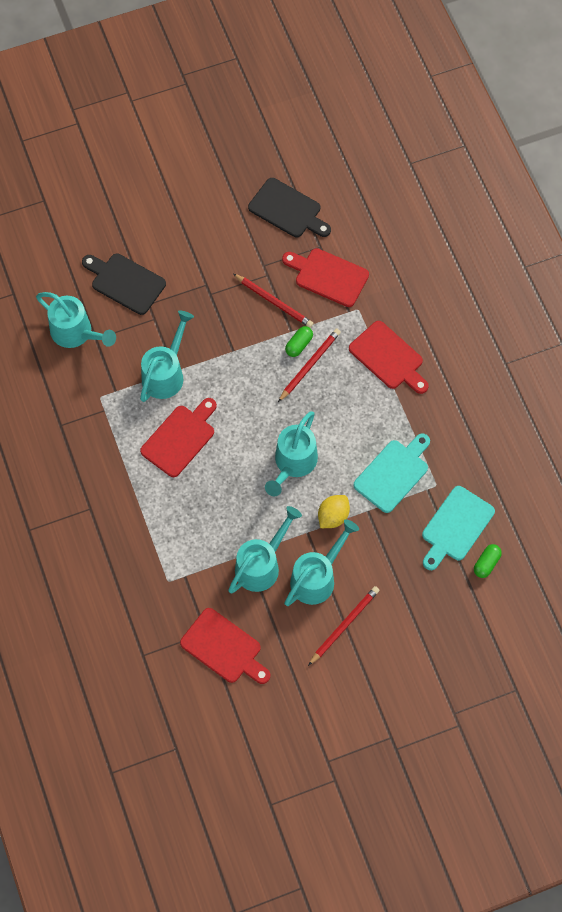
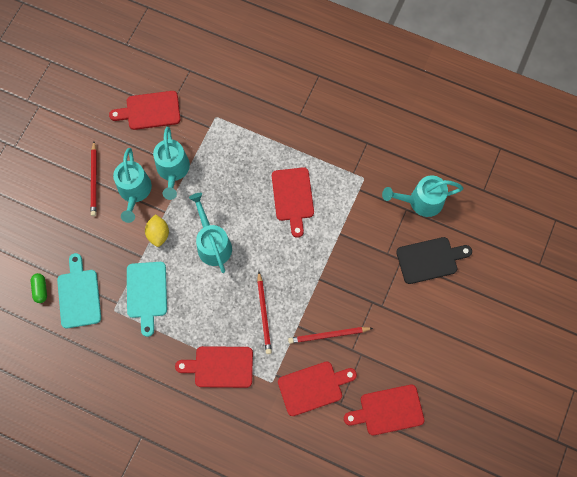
camera: 135 degrees right, 5 degrees up
(166, 373) = (343, 227): turquoise watering can -> none
(288, 210) = (388, 410): black cutting board -> red cutting board
(299, 345) = (284, 321): green capsule -> none

